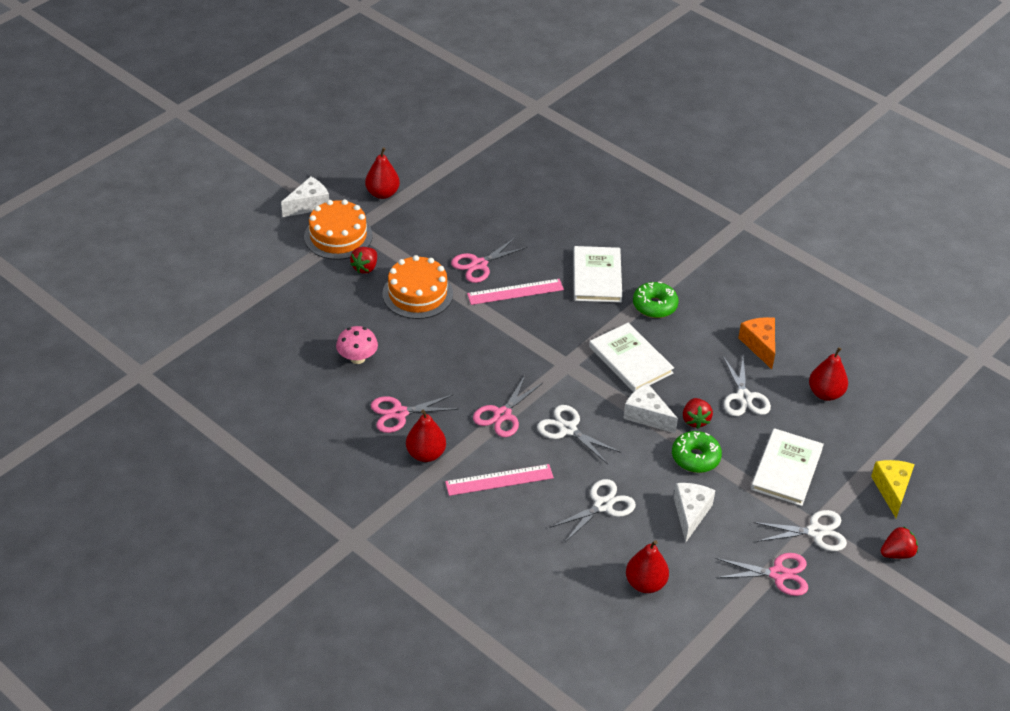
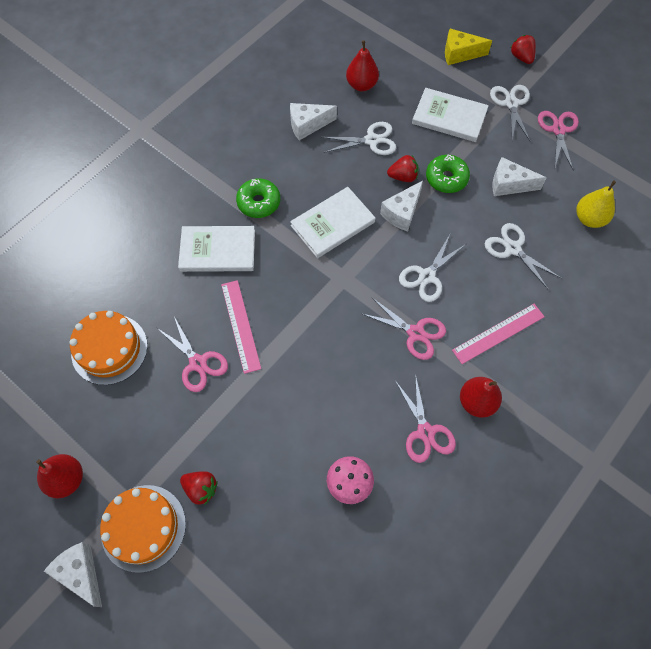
camera: 90 degrees left, 20 degrees up
(417, 294) = (245, 425): orange cake -> orange cake (109, 349)
(499, 480) = (498, 333): pink ruler -> pink ruler turned 75 degrees clockwise
(645, 583) = (589, 219): red pear -> yellow pear
(760, 345) = (307, 125): orange cheese -> white cheese

